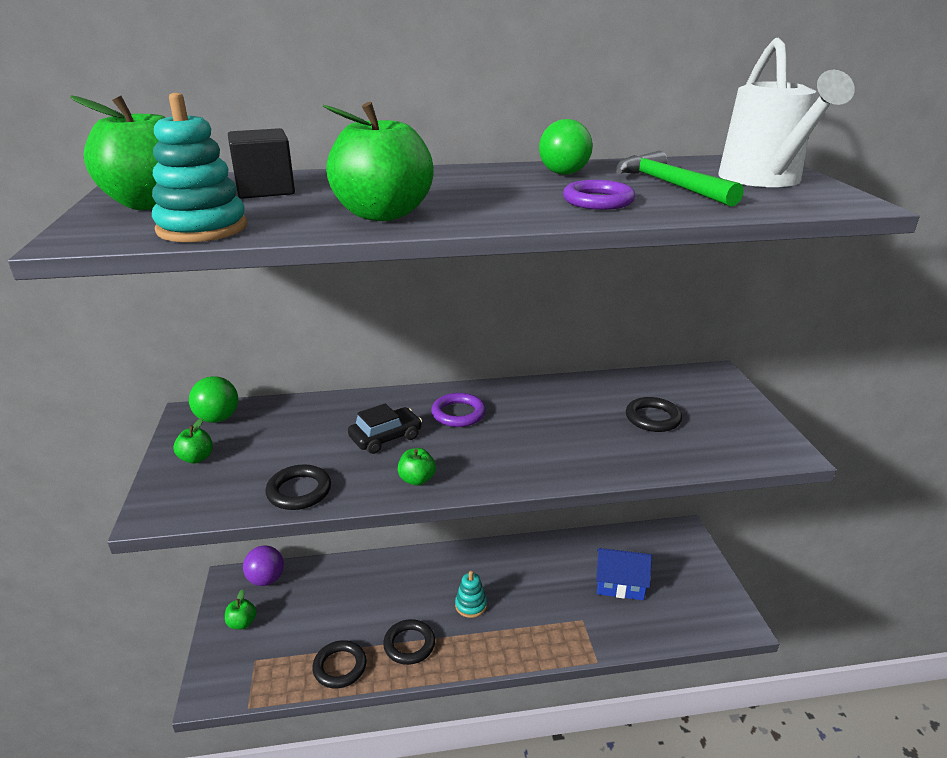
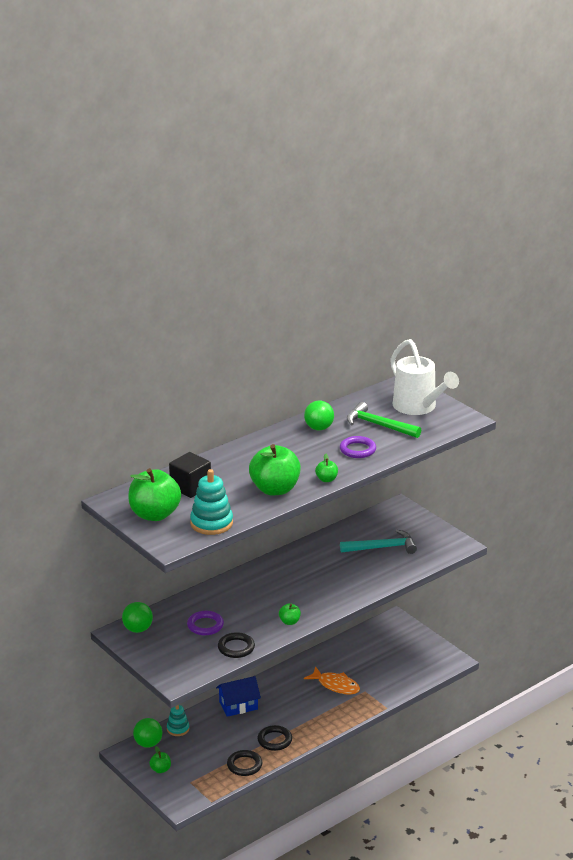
camera: 30 degrees left, 0 degrees up
(196, 458) = (158, 652): green apple -> green apple (326, 479)
(266, 579) = (148, 744): purple ball -> green ball
(386, 438) = (249, 607): black car -> none
(458, 413) = (274, 580): purple ring -> purple ring (205, 625)
(471, 605) = (293, 708): turquoise stacking toy -> turquoise stacking toy (178, 729)
(548, 595) = (336, 685): none -> orange fish
(620, 584) = (374, 664): blue house -> blue house (238, 705)
(653, 418) = (382, 547): black ring -> turquoise hammer

